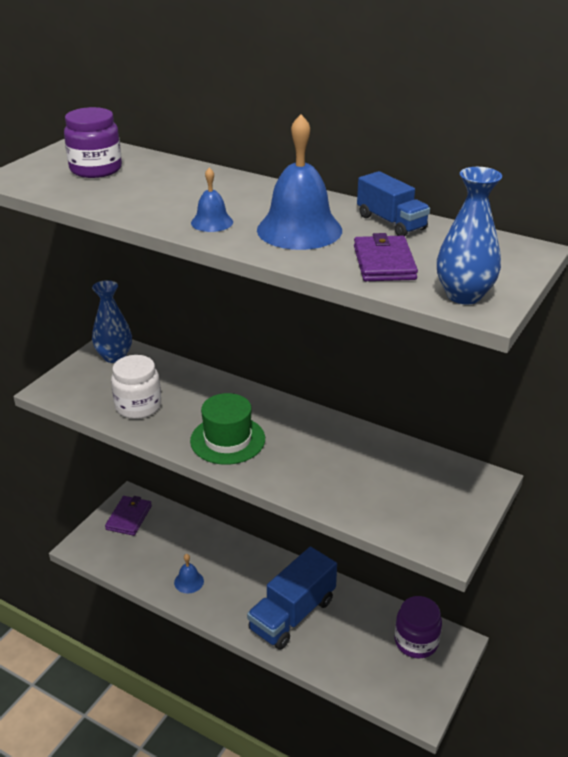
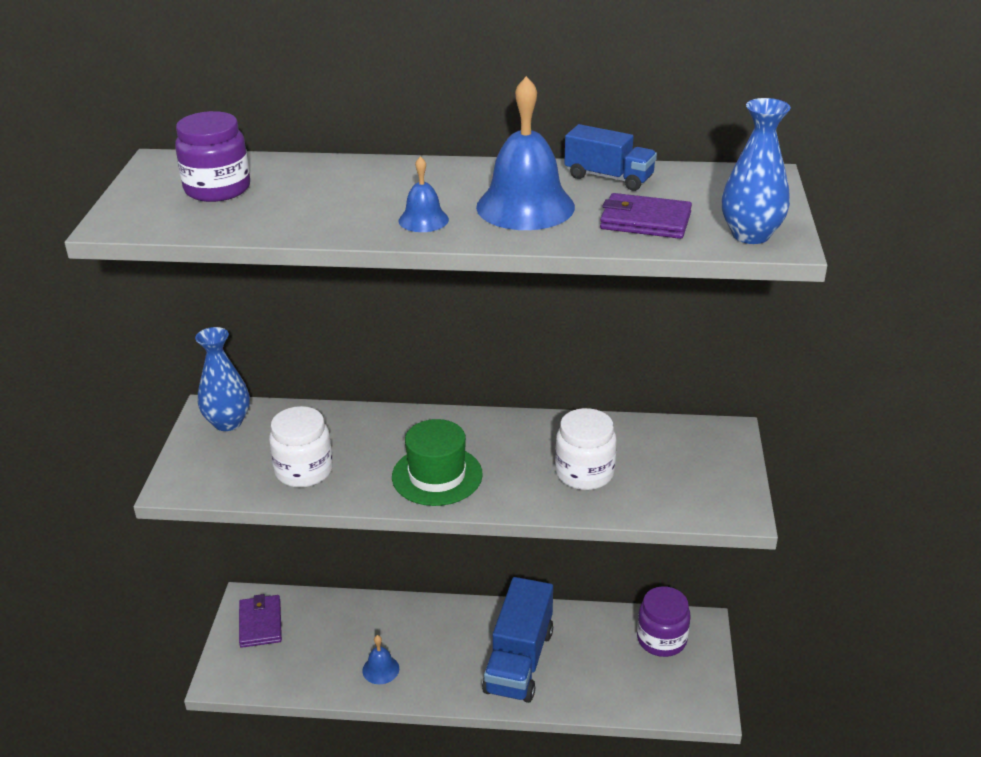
camera: 25 degrees left, 0 degrees up
(341, 474) = (584, 473): none -> white jar
(384, 263) = (645, 221): purple wallet -> purple wallet turned 45 degrees counterclockwise

